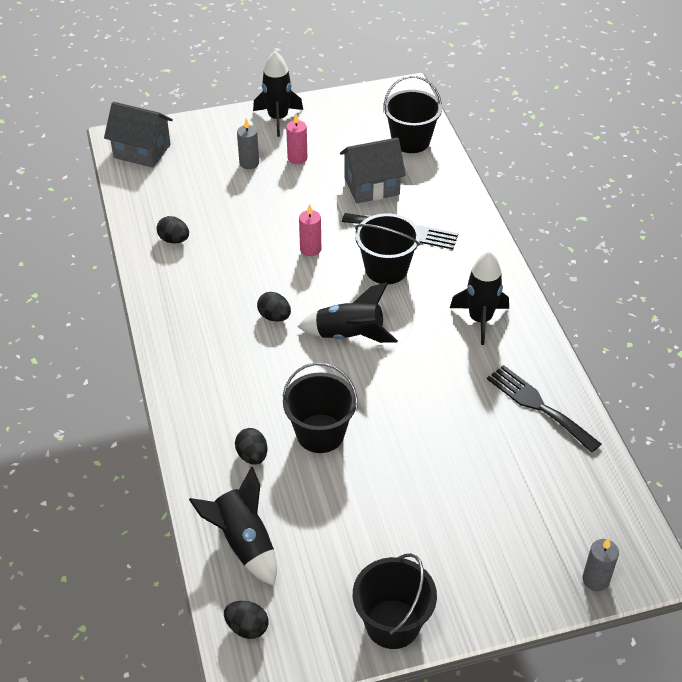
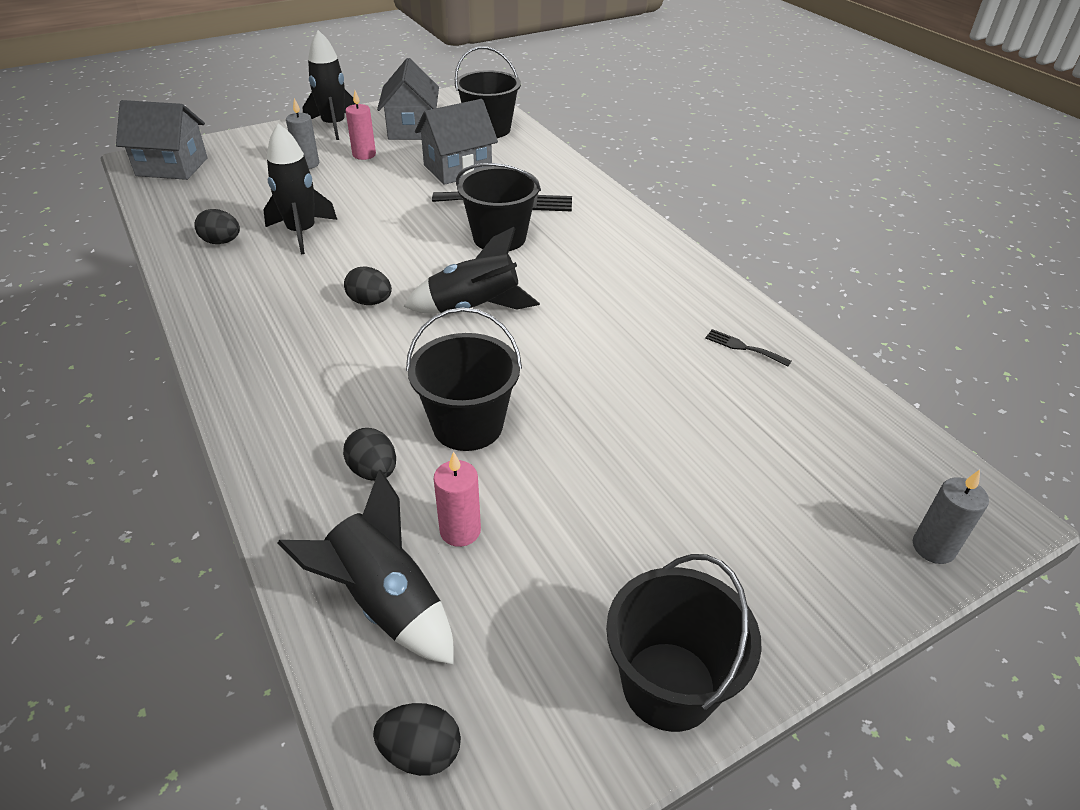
camera: 15 degrees left, 5 degrees down
(310, 249) = (400, 230): pink candle -> pink candle (460, 531)
(343, 131) = (412, 129): none -> grey house
(480, 319) = (631, 271): black rocket -> black rocket (302, 232)
(538, 406) = (743, 347): black fork -> black fork, size x0.49

